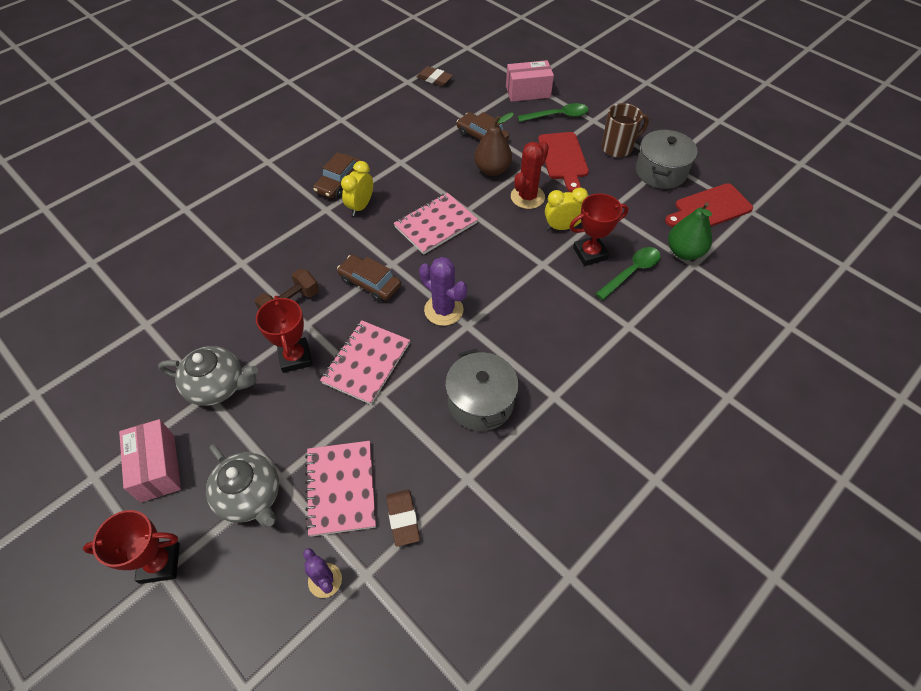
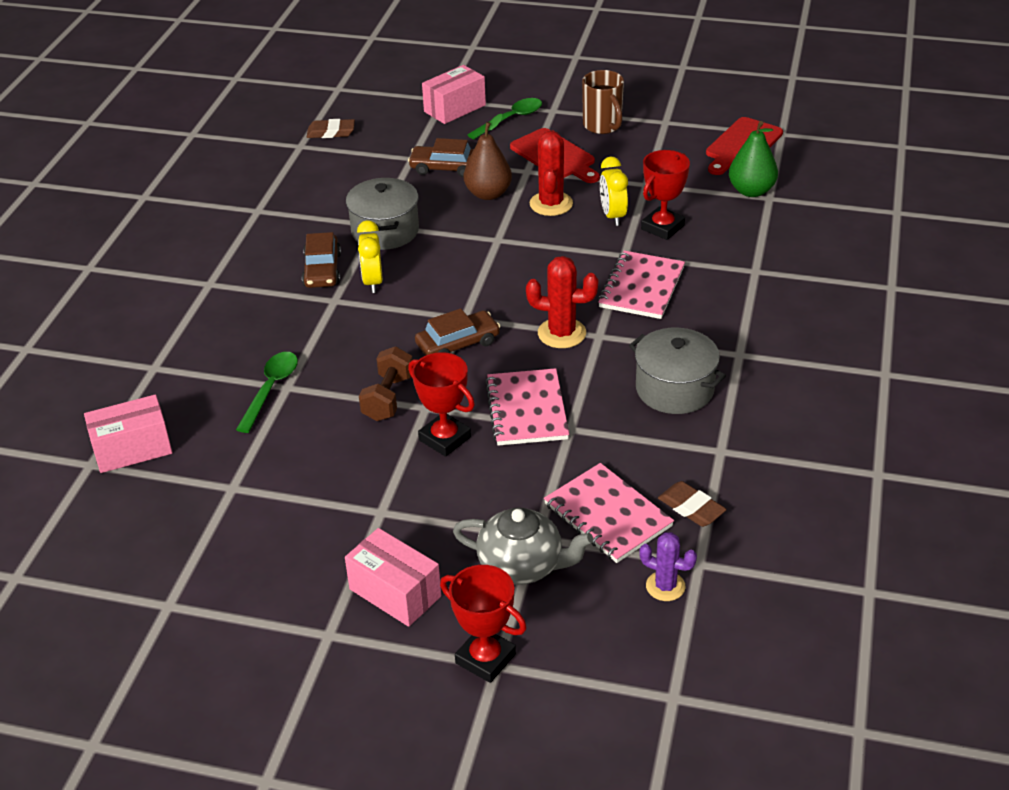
camera: 30 degrees left, 15 degrees down
(121, 263) = (132, 449): none -> pink box
(160, 563) = (485, 659): red trophy -> red trophy turned 75 degrees clockwise
(217, 386) = (384, 499): grey teapot -> none
(370, 283) = (458, 343): brown car -> brown car turned 150 degrees clockwise
(435, 225) = (477, 266): pink notebook -> pink notebook (642, 287)
(443, 310) = (561, 333): purple cactus -> red cactus
(562, 227) = (612, 216): yellow clock -> yellow clock turned 60 degrees counterclockwise
(618, 148) = (603, 126): brown mug -> brown mug turned 120 degrees clockwise
(632, 272) = (717, 226): green spoon -> green spoon (271, 389)
(660, 172) = (666, 132): grey pot -> grey pot (385, 231)

